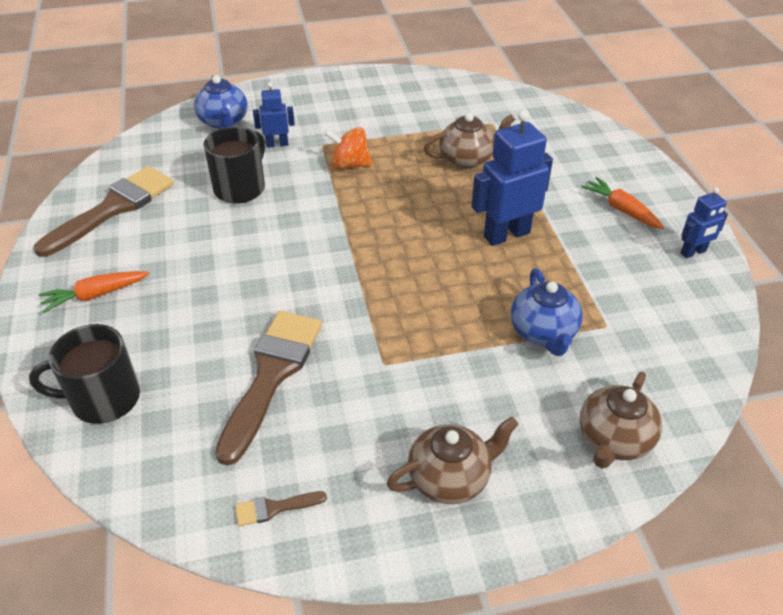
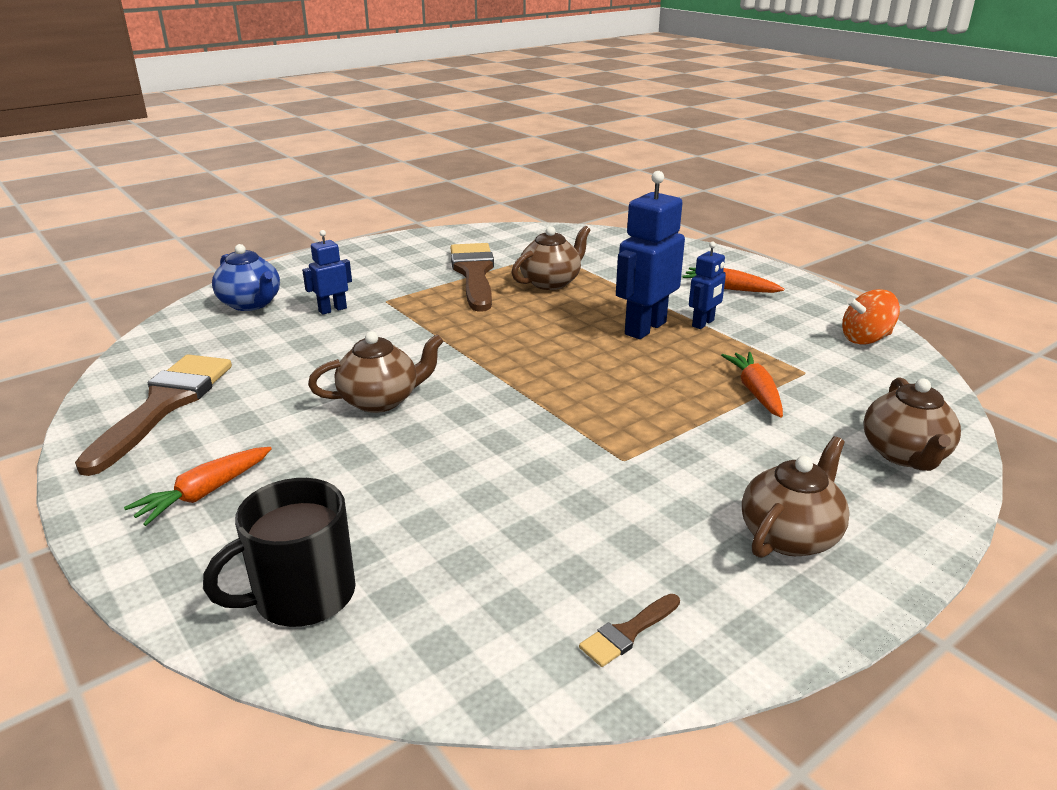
camera: 25 degrees left, 15 degrees down
(240, 188) = (320, 353): black mug -> none
(252, 248) = (380, 400): none -> brown teapot
(271, 375) = (506, 506): brown brush -> brown brush (474, 273)
(349, 165) = (431, 310): orange spinning top -> orange spinning top (865, 339)
(543, 332) = (755, 391): blue teapot -> orange carrot
(693, 252) = (821, 304): blue robot -> blue robot (703, 323)

